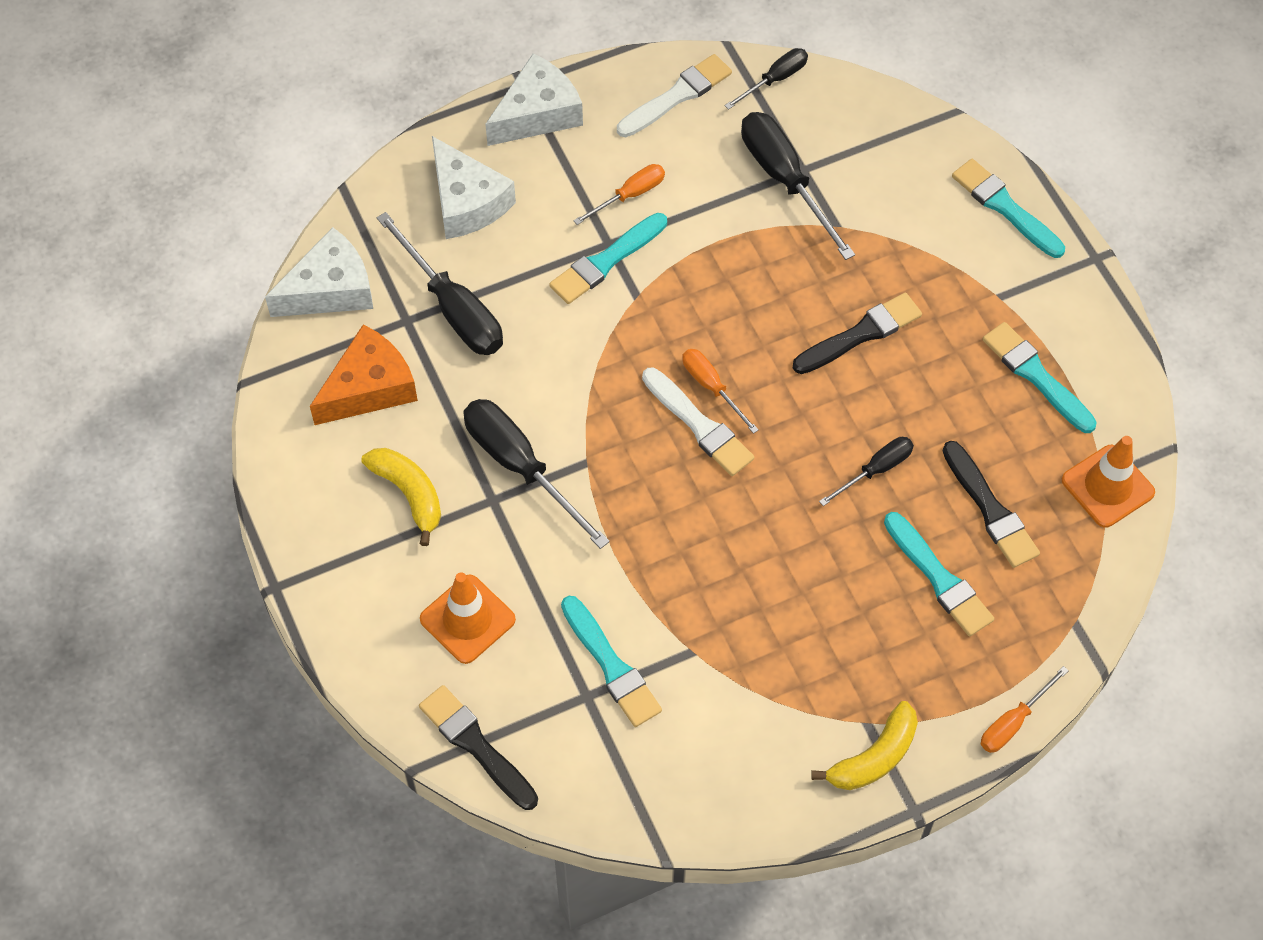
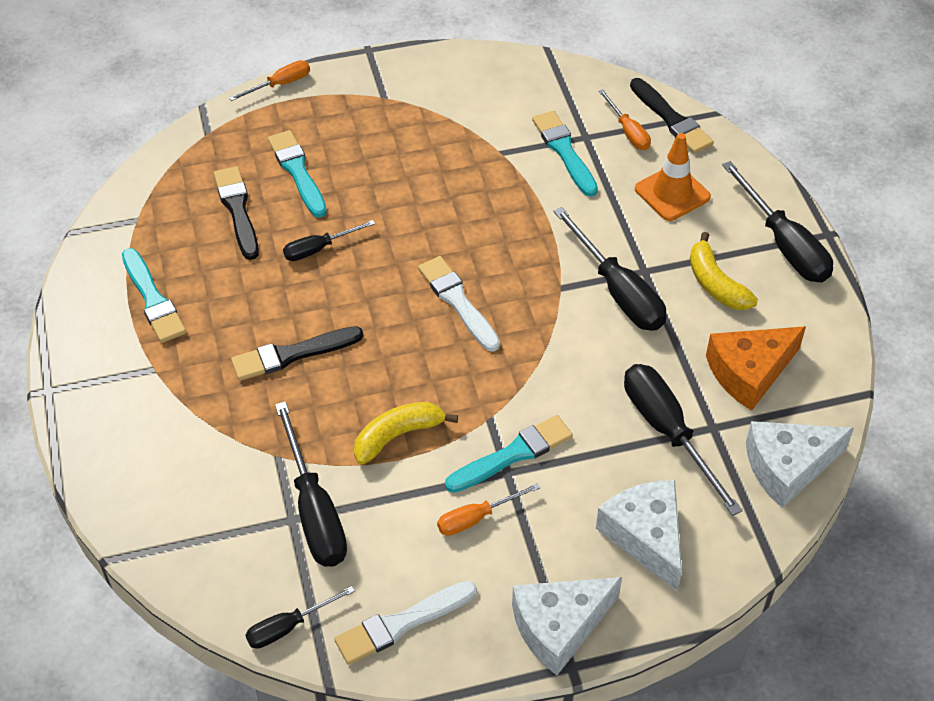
camera: 170 degrees left, 10 degrees down
(329, 563) = (783, 244): none -> black screwdriver
(712, 387) = (439, 330): orange screwdriver -> orange screwdriver (628, 131)
(874, 757) = (386, 78): yellow banana -> yellow banana (397, 435)
(1005, 207) = (108, 449): turquoise brush -> none
(1107, 486) = (136, 213): orange traffic cone -> none

